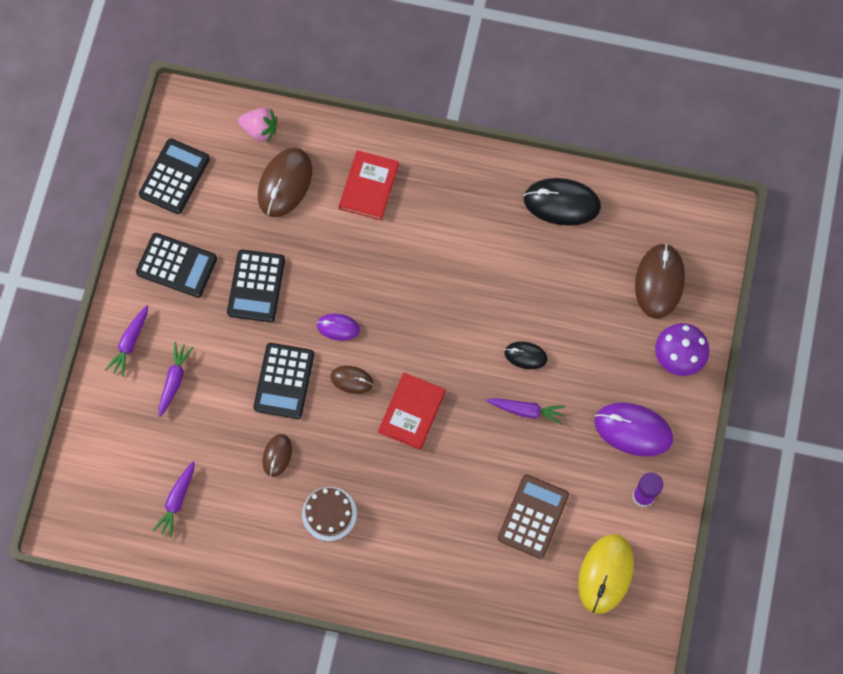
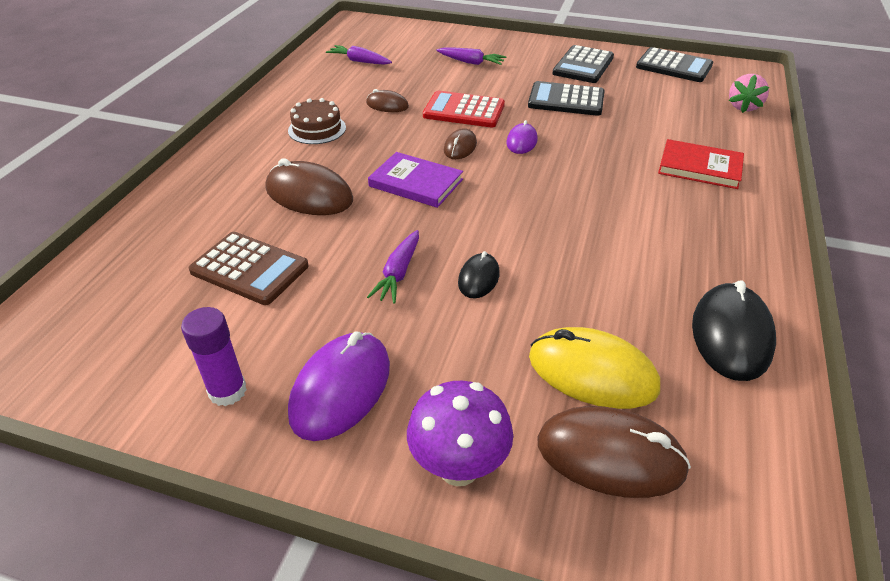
camera: 95 degrees right, 30 degrees down
(130, 343) = (508, 46): purple carrot -> none
(284, 381) = (464, 110): black calculator -> red calculator
(285, 183) = (685, 118): brown mouse -> brown mouse (309, 194)
(412, 412) = (416, 183): red book -> purple book
(605, 574) = (131, 334): yellow mouse -> yellow mouse (592, 372)

